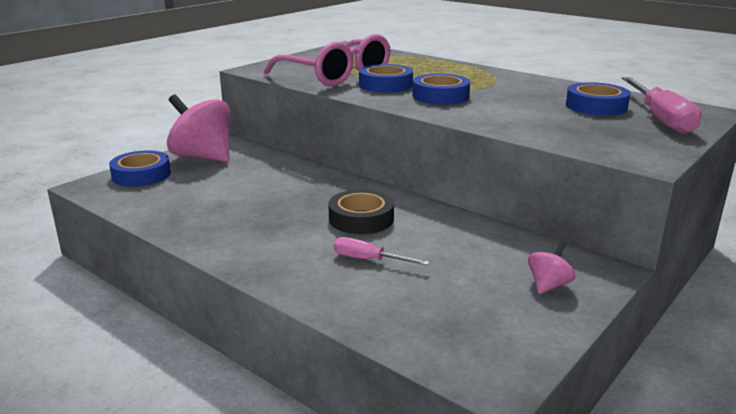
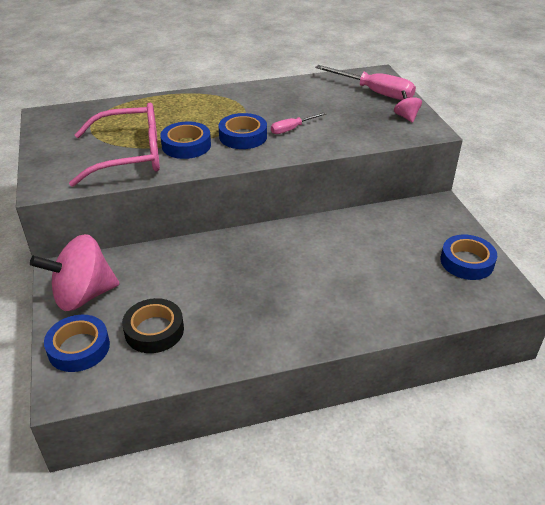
camera: 55 degrees left, 15 degrees up
(361, 219) = (296, 260): black tape -> black tape (154, 330)
(368, 260) = (357, 282): pink screwdriver -> pink screwdriver (292, 129)
(548, 285) = (440, 231): pink spinning top -> pink spinning top (406, 117)
(596, 106) = (331, 98): blue tape -> blue tape (467, 262)

